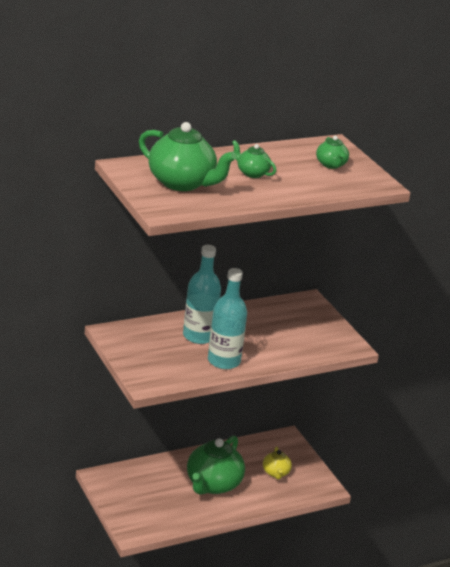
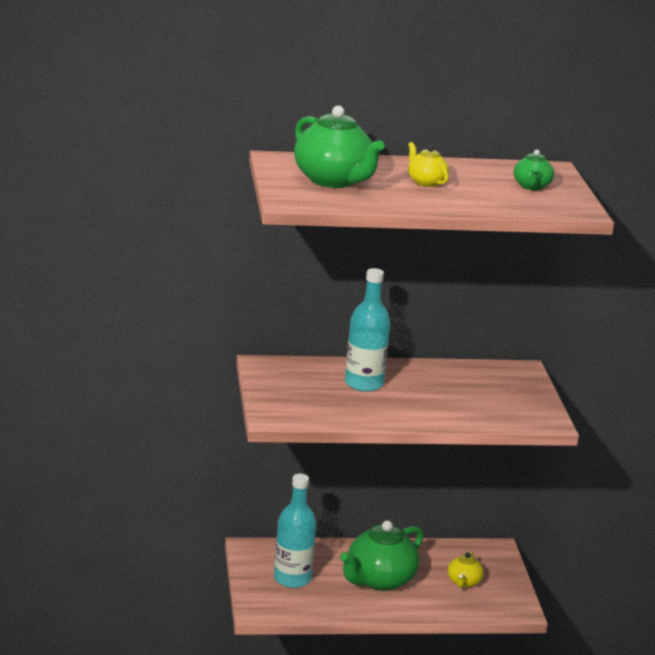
camera: 20 degrees right, 5 degrees down
(224, 361) = (378, 411): turquoise bottle -> turquoise bottle (292, 579)
(252, 173) = (425, 182): green teapot -> yellow teapot

